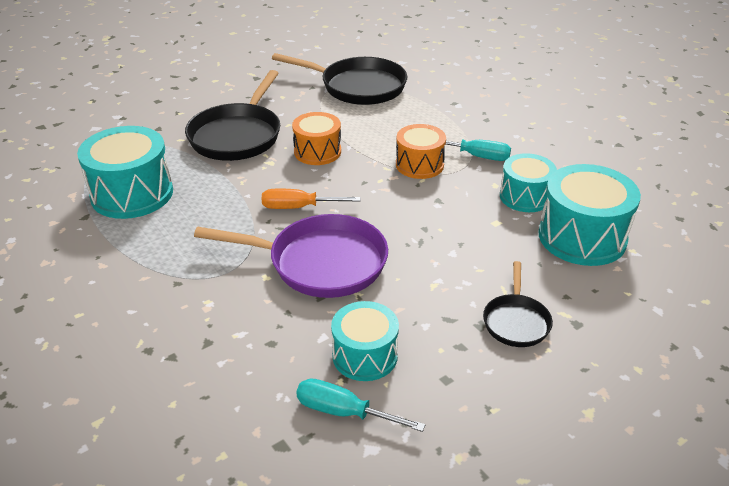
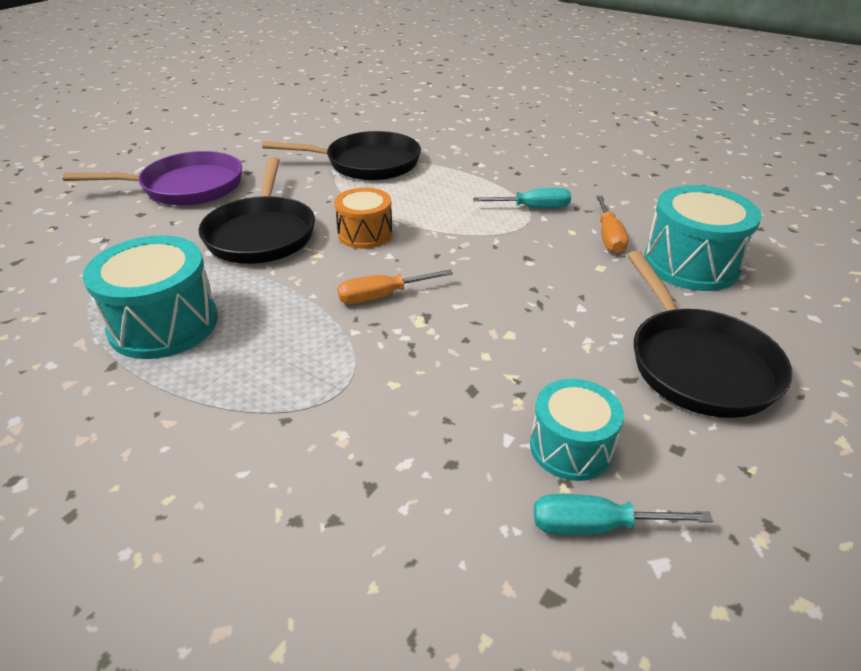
camera: 20 degrees left, 0 degrees up
(320, 263) = (447, 352): purple pan -> purple pan (186, 187)
(419, 165) = (483, 226): orange drum -> none
(516, 321) = (697, 364): black pan -> black pan, size x1.86
(525, 196) = (609, 237): turquoise drum -> orange screwdriver

